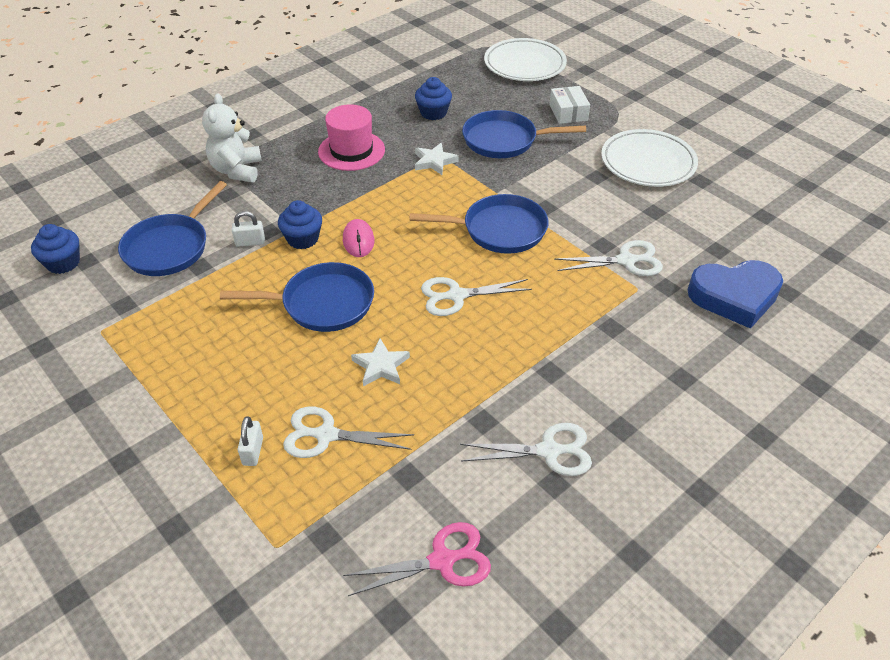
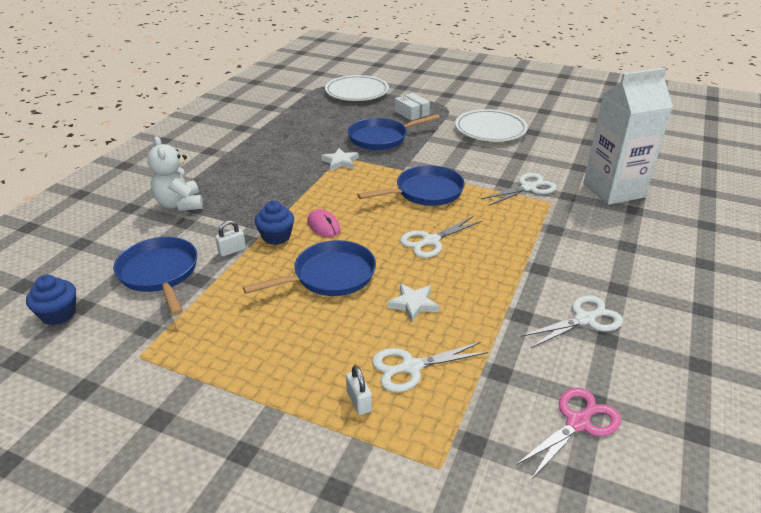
camera: 25 degrees left, 10 degrees down
(170, 247) = (160, 273): blue pan -> blue pan turned 150 degrees clockwise
(351, 151) = (269, 169): pink hat -> none
(433, 113) = (314, 133): blue cupcake -> none
(734, 297) = (613, 190): blue heart -> white carton

